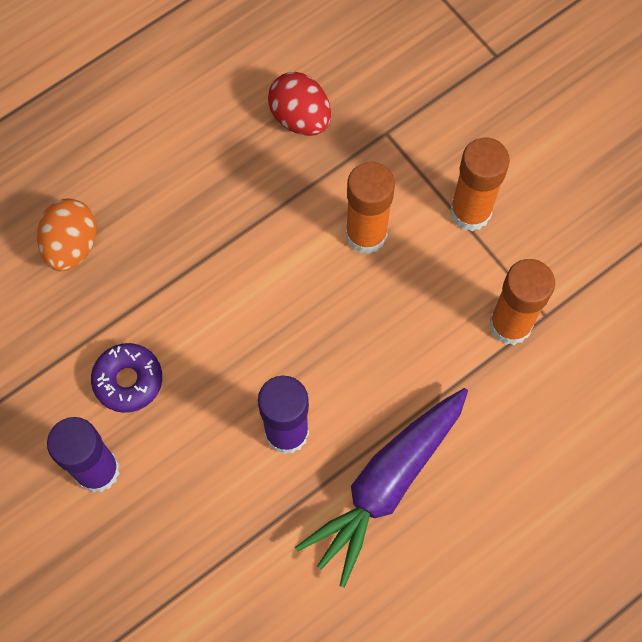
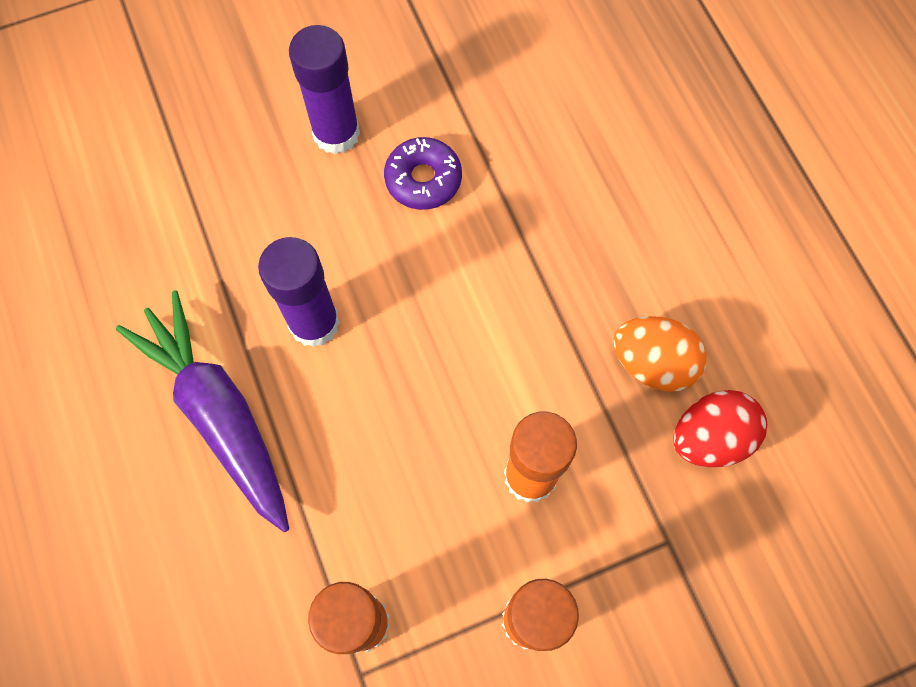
camera: 105 degrees right, 0 degrees up
(72, 245) = (594, 154): orange egg -> orange egg (652, 363)

